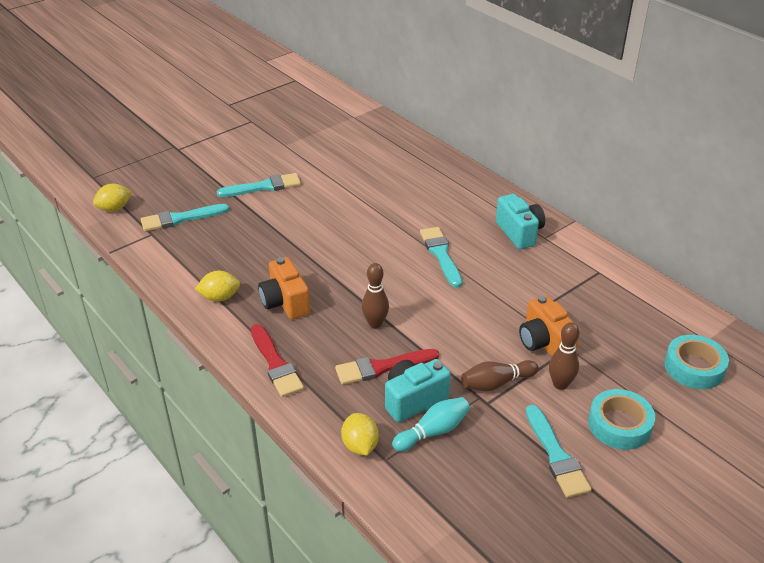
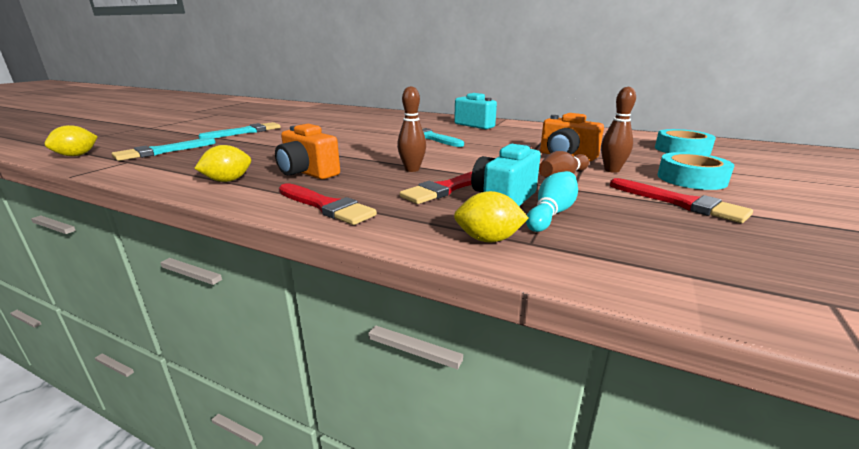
camera: 25 degrees left, 15 degrees down
(360, 446) = (488, 239): yellow lemon -> yellow lemon turned 45 degrees counterclockwise
(556, 455) = (680, 202): turquoise brush -> red brush

